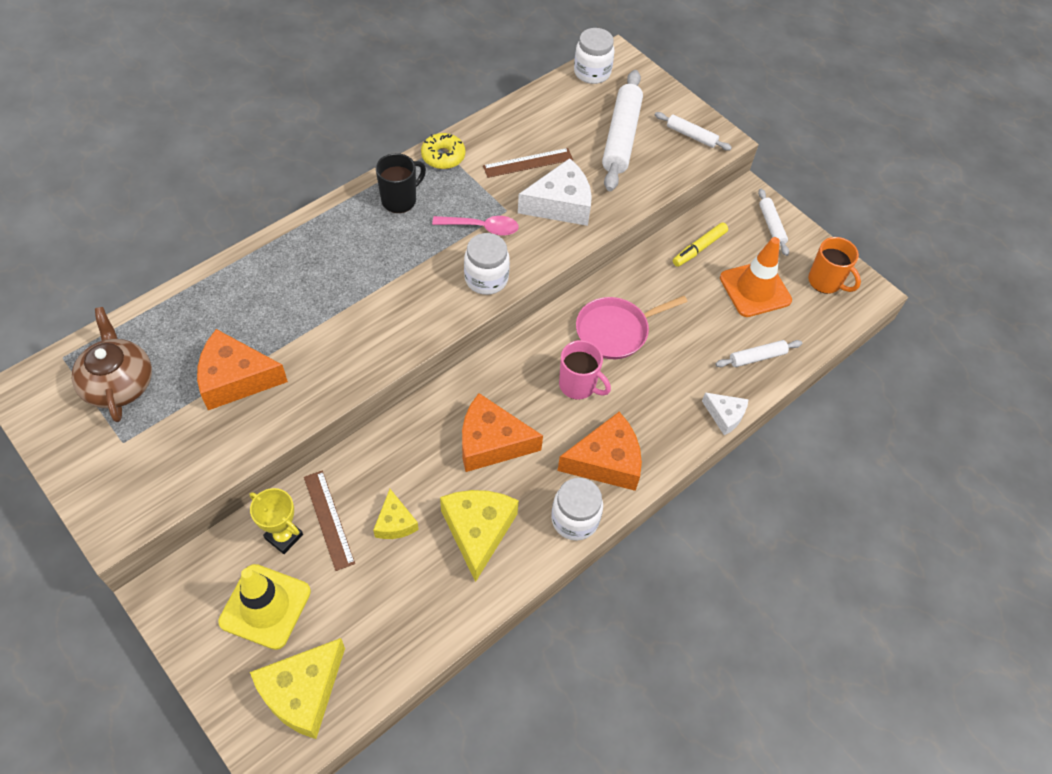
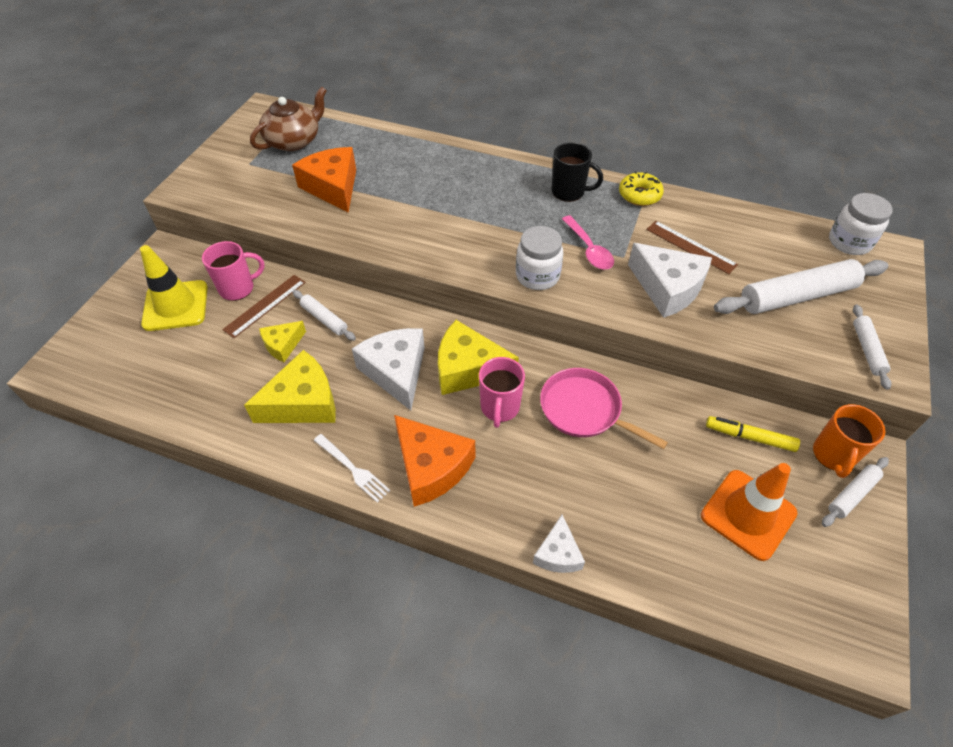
camera: 65 degrees right, 5 degrees down
(284, 536) = (238, 288): yellow trophy -> pink mug
(303, 692) = (112, 359): yellow cheese -> yellow cheese (468, 369)
(491, 442) = (396, 372): orange cheese -> white cheese
(575, 519) = (353, 469): white jar -> white fork
(757, 357) = (658, 555): white rolling pin -> white rolling pin (324, 319)
(825, 282) = (831, 589): orange mug -> orange mug (833, 455)

